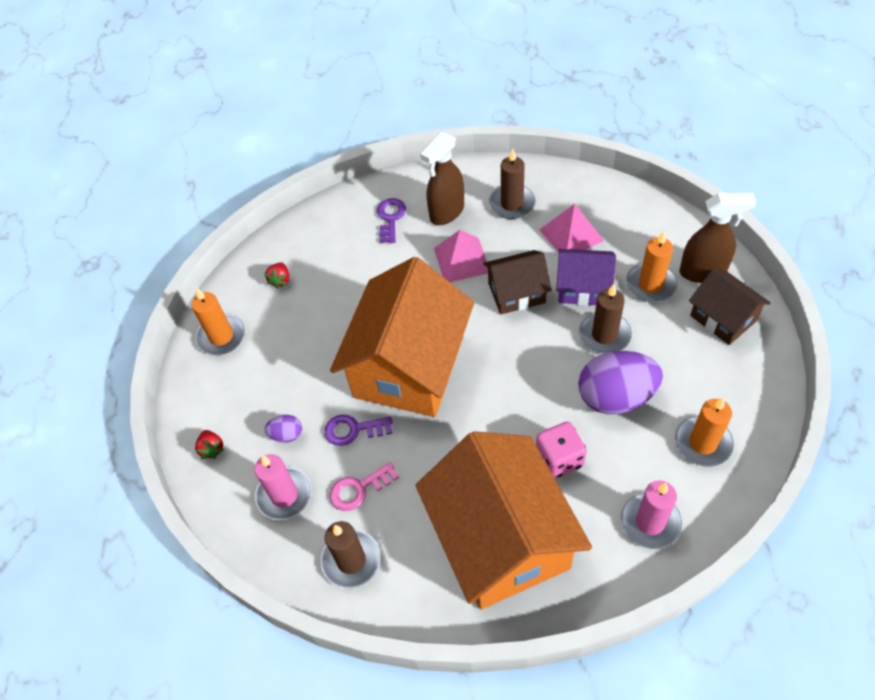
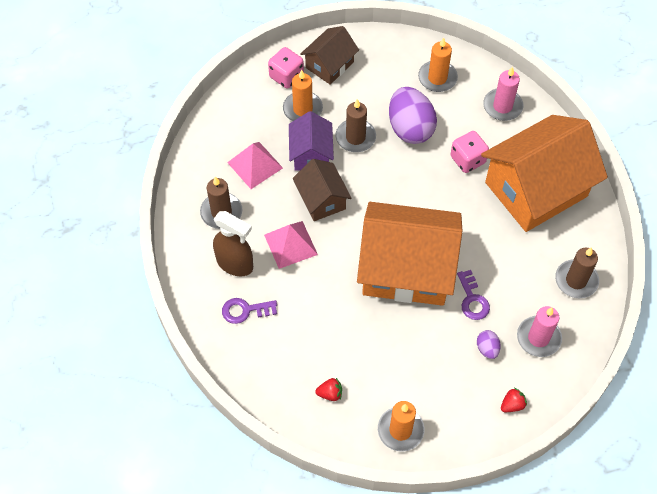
camera: 105 degrees left, 5 degrees up
(358, 489) = (521, 286): pink key -> none
(703, 272) = (286, 76): brown spray bottle -> pink dice

